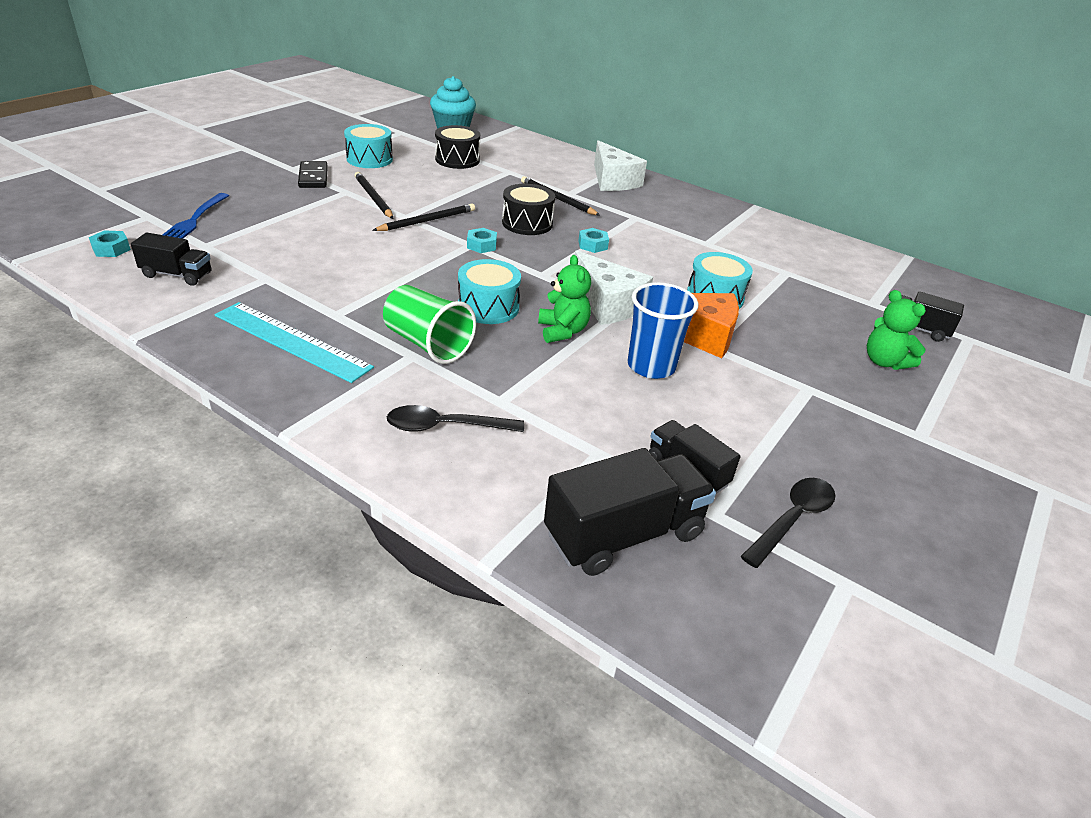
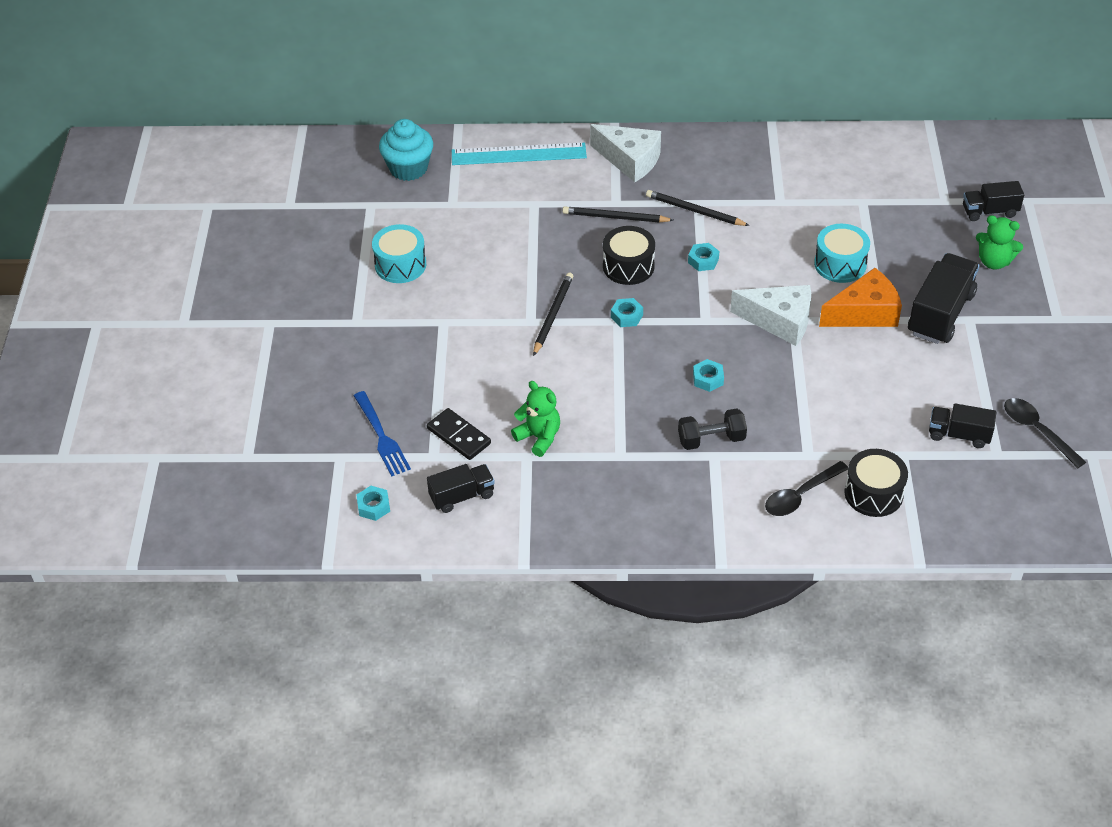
camera: 30 degrees left, 10 degrees up
(292, 341) = (626, 497): turquoise ruler -> turquoise ruler (518, 154)
(313, 177) = (391, 321): black domino -> black domino (458, 436)
(373, 198) = (475, 315): black pencil -> black pencil (694, 211)
(428, 344) = (711, 439): green cup -> black dumbbell
(457, 160) = (472, 215): black drum -> black drum (873, 493)
(488, 307) = (708, 379): turquoise drum -> turquoise nut
(562, 331) = (779, 369): green teddy bear -> green teddy bear (539, 437)
(624, 534) = (966, 499): black truck -> black truck (940, 314)
(651, 366) = (863, 363): blue cup -> none
(792, 519) = (1037, 431): black spoon -> black spoon turned 45 degrees counterclockwise

